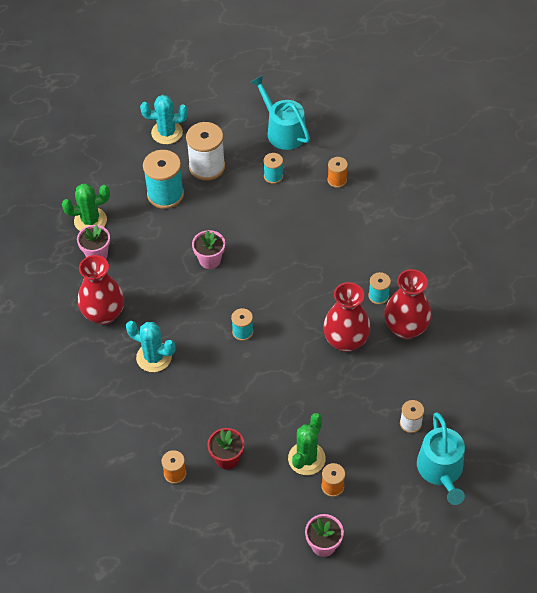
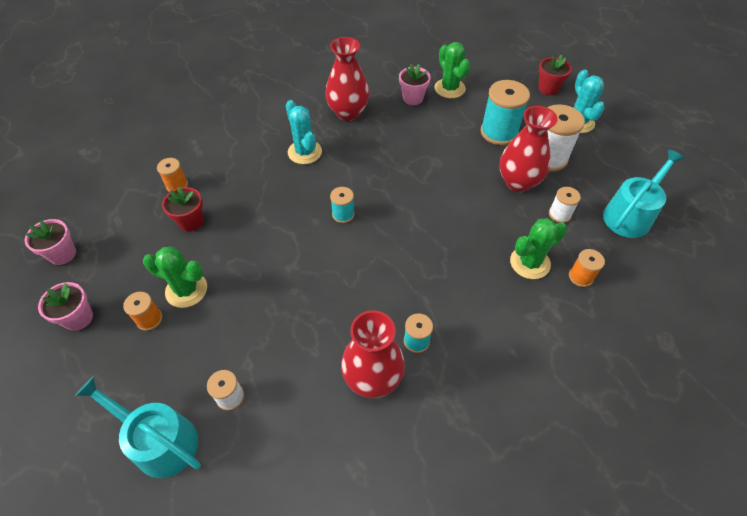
camera: 80 degrees right, 0 degrees up
(113, 142) = (548, 88): none -> red flower pot
(154, 357) = (304, 152): turquoise cactus -> turquoise cactus turned 45 degrees counterclockwise
(210, 260) = (428, 176): pink flower pot -> pink flower pot (62, 254)
(273, 176) = (559, 214): turquoise spool -> white spool
(318, 208) = (530, 262): none -> green cactus
(345, 341) = (344, 311): red vase -> red vase (518, 182)
(441, 470) = (160, 441): turquoise watering can -> turquoise watering can turned 45 degrees clockwise

